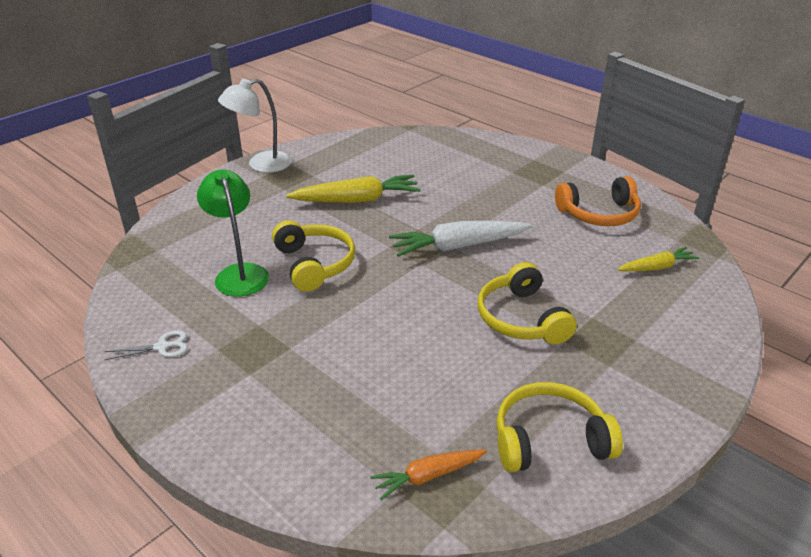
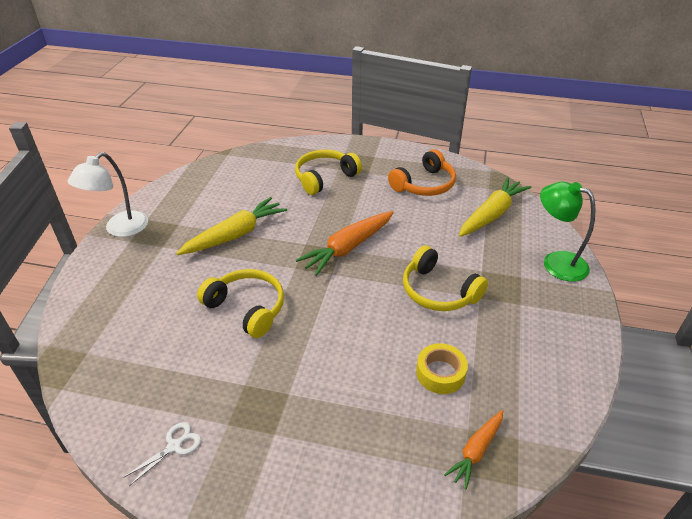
camera: 30 degrees left, 5 degrees up
(239, 273) = (187, 343): green lamp -> green lamp (556, 262)
(454, 392) = (440, 373): none -> yellow tape
(458, 246) = (348, 248): white carrot -> orange carrot
(549, 439) = (528, 379): yellow headphones -> yellow headphones (324, 177)
(656, 267) = (491, 214): yellow carrot -> yellow carrot, size x1.72

